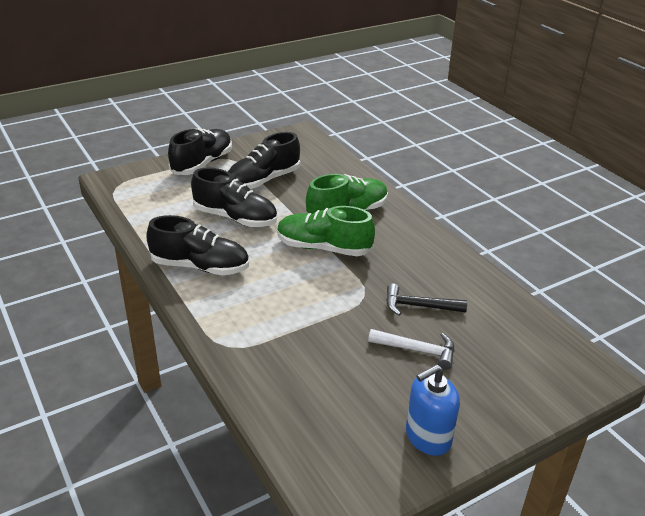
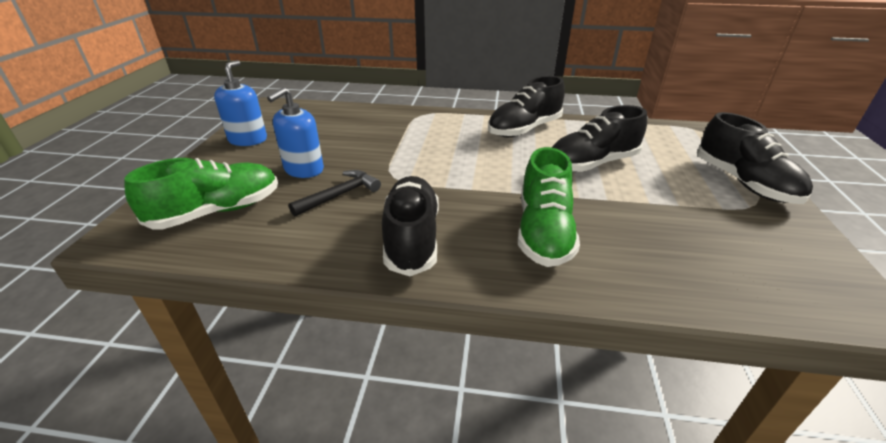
camera: 130 degrees right, 0 degrees up
(263, 180) = (673, 206): black shoe -> black shoe (412, 238)
(323, 248) = (488, 187): green shoe -> green shoe (217, 211)
(417, 350) = (304, 169): white hammer -> blue soap dispenser

